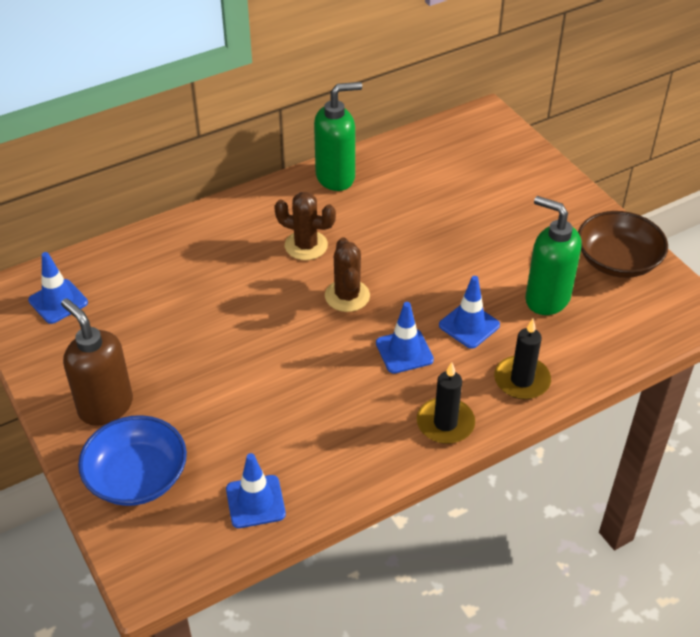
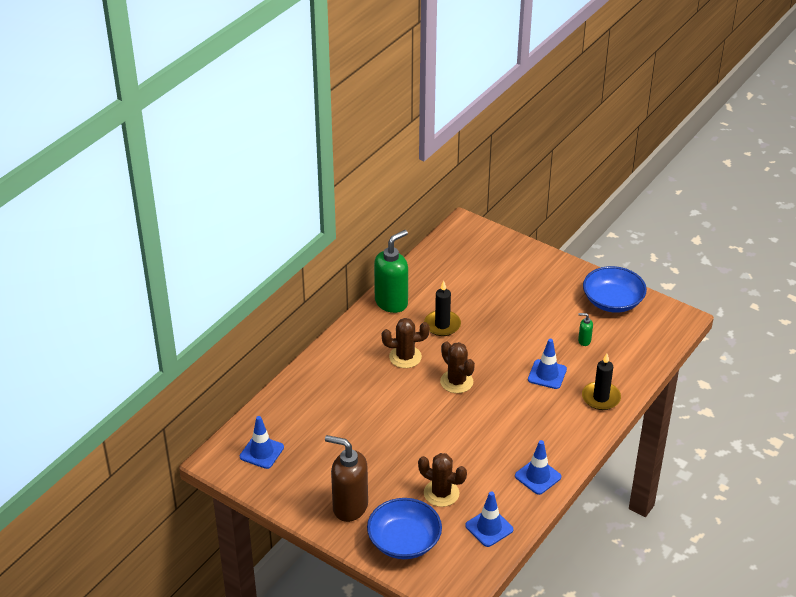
camera: 25 degrees left, 5 degrees down
(228, 431) = (441, 493): none -> brown cactus
(404, 351) = (517, 405): blue traffic cone -> blue traffic cone (538, 476)
(445, 423) = (572, 440): black candle -> black candle (442, 325)
(546, 299) = (584, 341): green soap dispenser -> green soap dispenser, size x0.43
(617, 260) = (612, 301): brown bowl -> blue bowl

